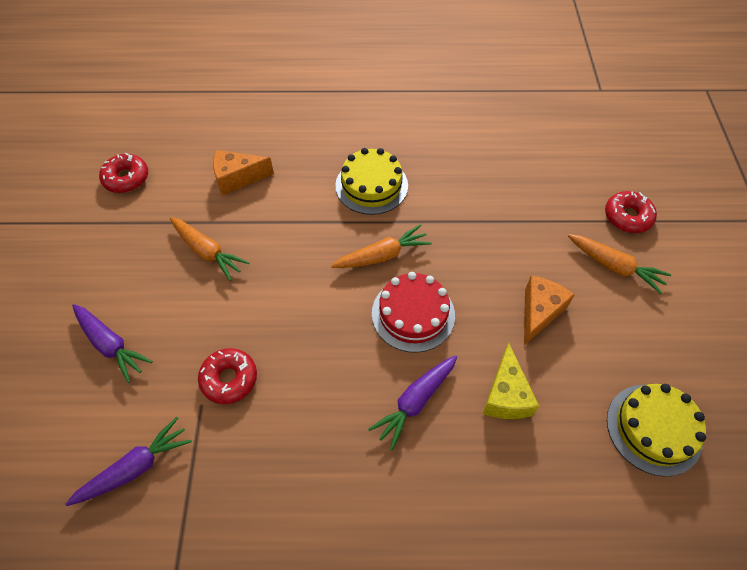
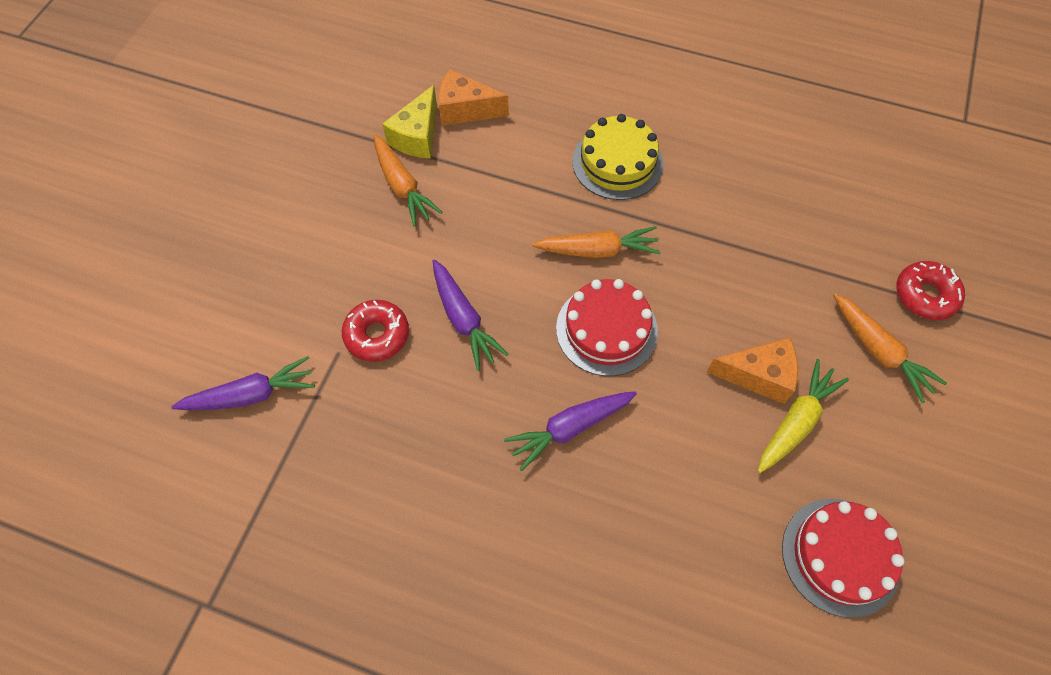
camera: 20 degrees right, 5 degrees up
(111, 345) = (268, 258): purple carrot -> purple carrot (463, 319)
(126, 178) = (343, 75): red donut -> none
(506, 395) = (677, 457): yellow cheese -> yellow cheese (417, 136)
(539, 312) = (758, 375): orange cheese -> orange cheese turned 45 degrees clockwise
(580, 338) = (796, 421): none -> yellow carrot
(653, 429) = (840, 556): yellow cake -> red cake

